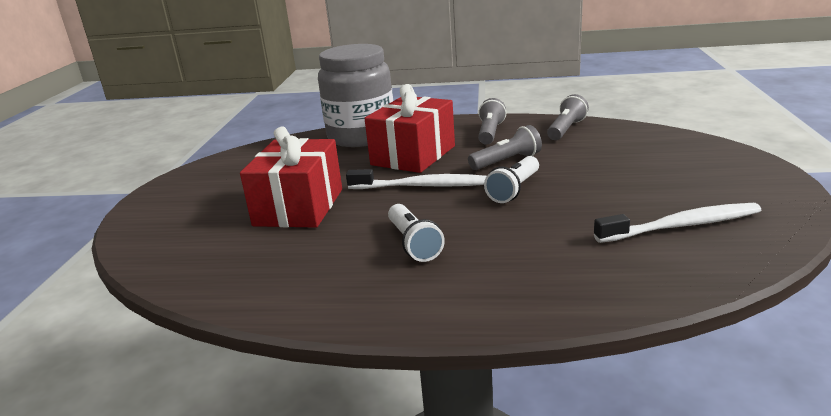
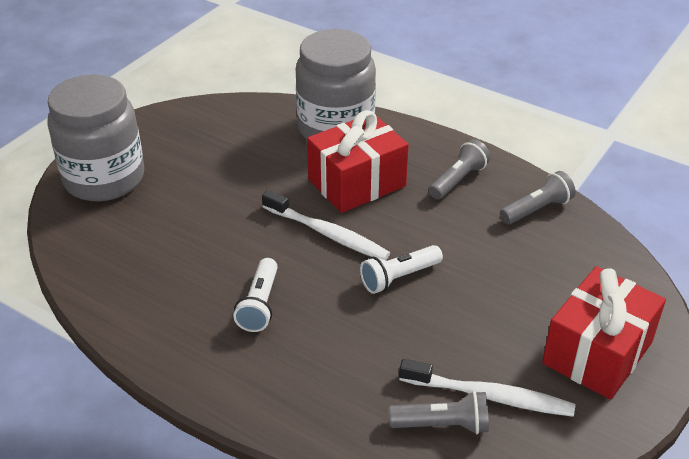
camera: 25 degrees right, 15 degrees up
(169, 218) = (104, 179): none -> grey jar
(299, 207) = (208, 213): red gift -> red gift (597, 353)
(507, 161) = (431, 233): grey flashlight -> grey flashlight (443, 425)

